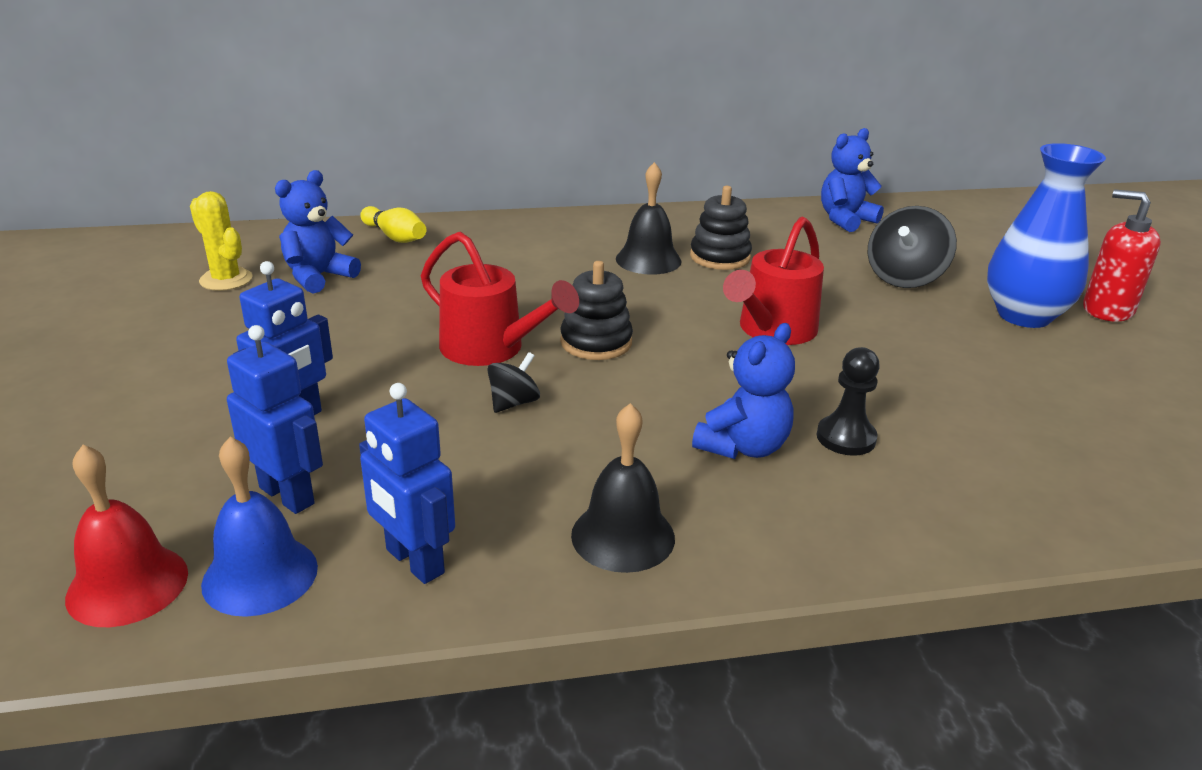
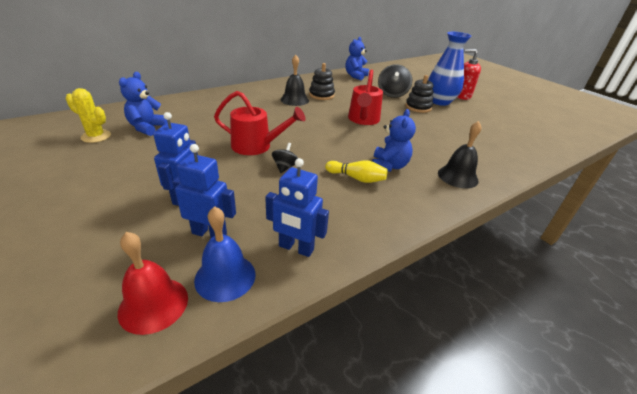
camera: 25 degrees left, 5 degrees up
(395, 237) = (173, 105): yellow bowling pin -> yellow bowling pin (356, 178)
(596, 342) = (299, 136): black stacking toy -> black stacking toy (418, 107)
(623, 536) = (373, 212): black bell -> black bell (457, 176)
(846, 438) = (420, 155): black pawn -> none

